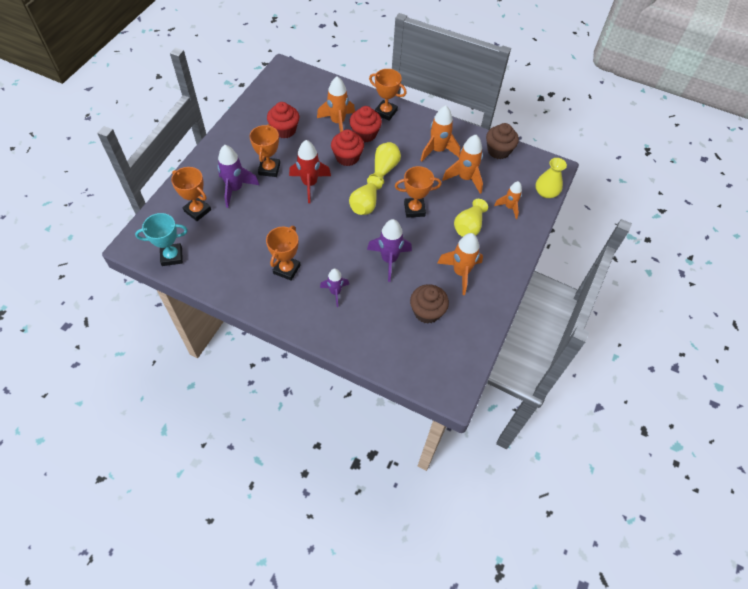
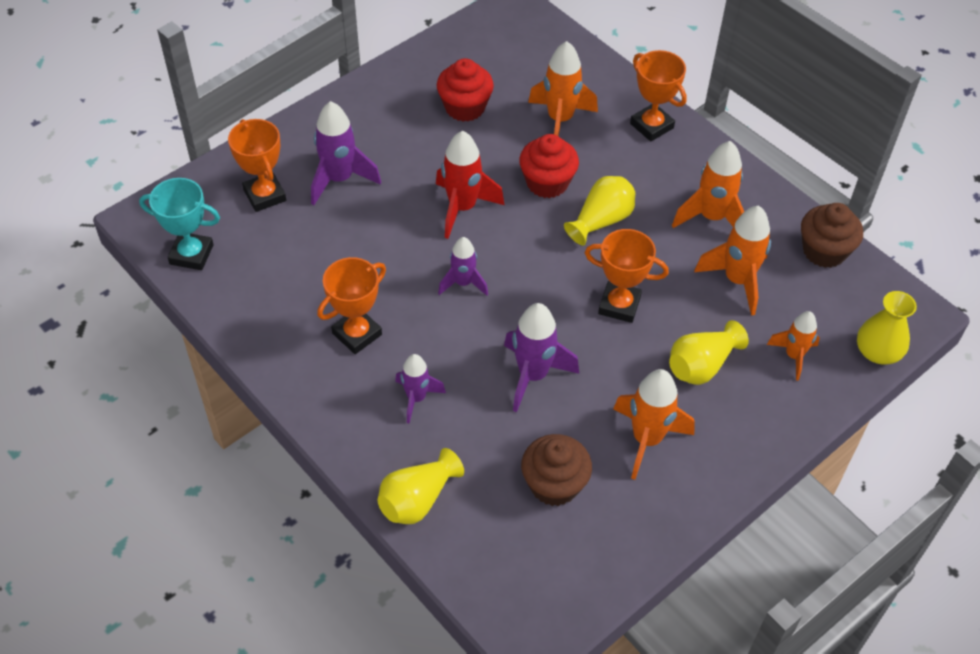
camera: 25 degrees right, 5 degrees down
(269, 169) = (409, 163): orange trophy -> none
(330, 224) = (463, 283): none -> purple rocket
(365, 134) = (597, 152): red cupcake -> none
(365, 204) = (538, 270): yellow vase -> yellow vase (418, 500)

